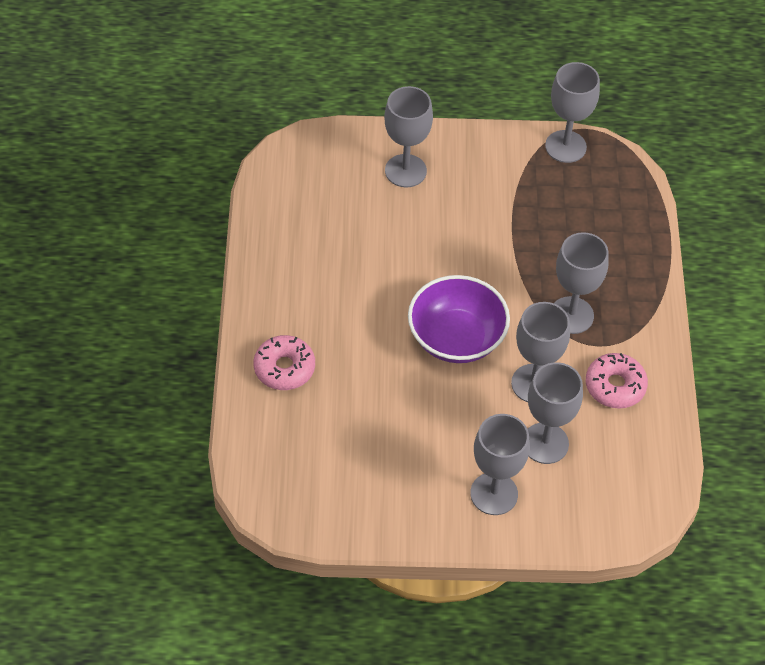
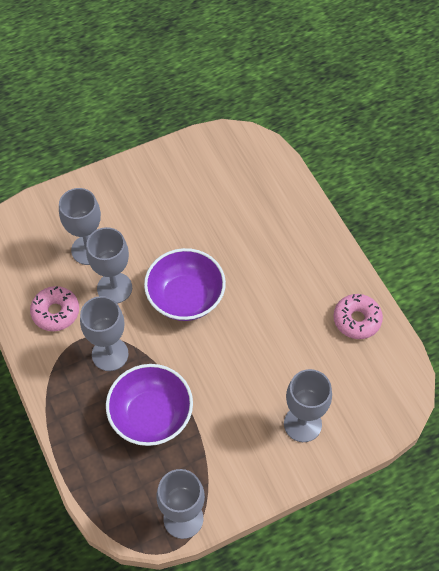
camera: 155 degrees right, 5 degrees up
(284, 368) = (288, 223): pink donut -> pink donut (357, 320)
(494, 494) = (107, 203): grey goblet -> none
(554, 240) = (151, 415): none -> purple bowl

